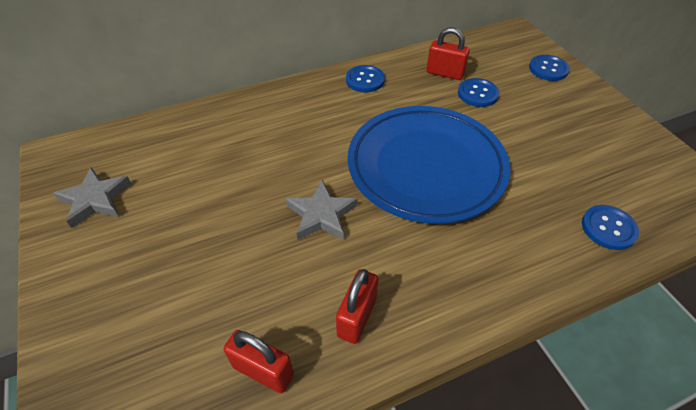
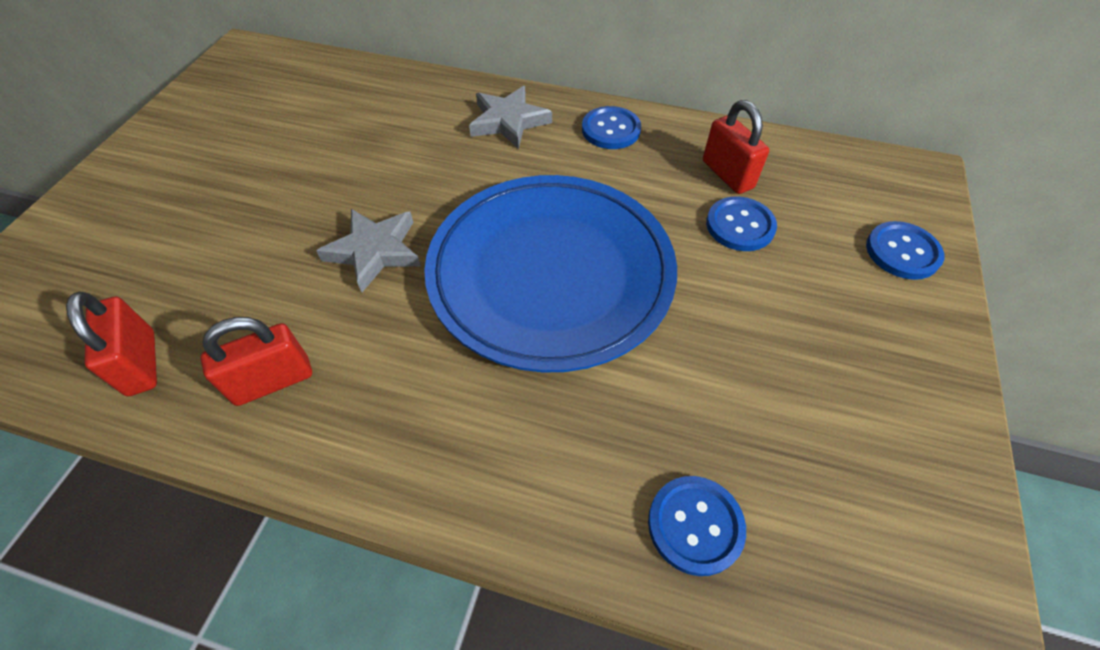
camera: 40 degrees right, 5 degrees up
(95, 200) = (219, 111): grey star -> grey star (508, 121)

